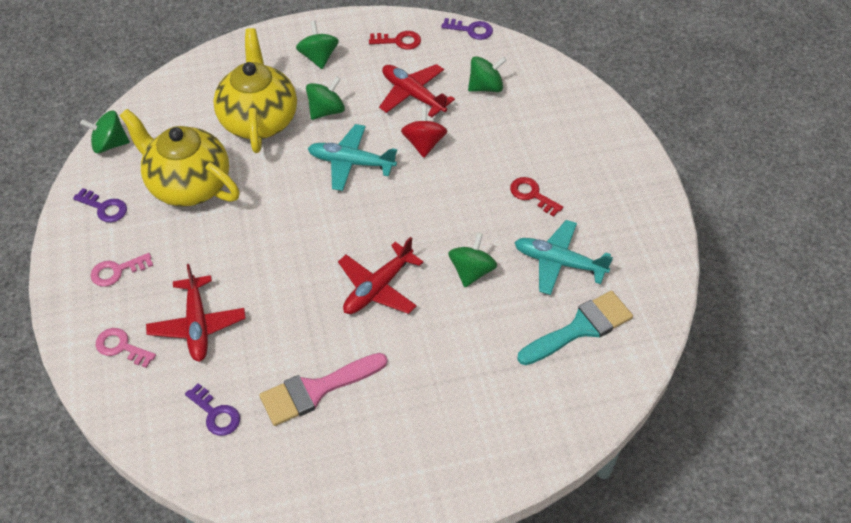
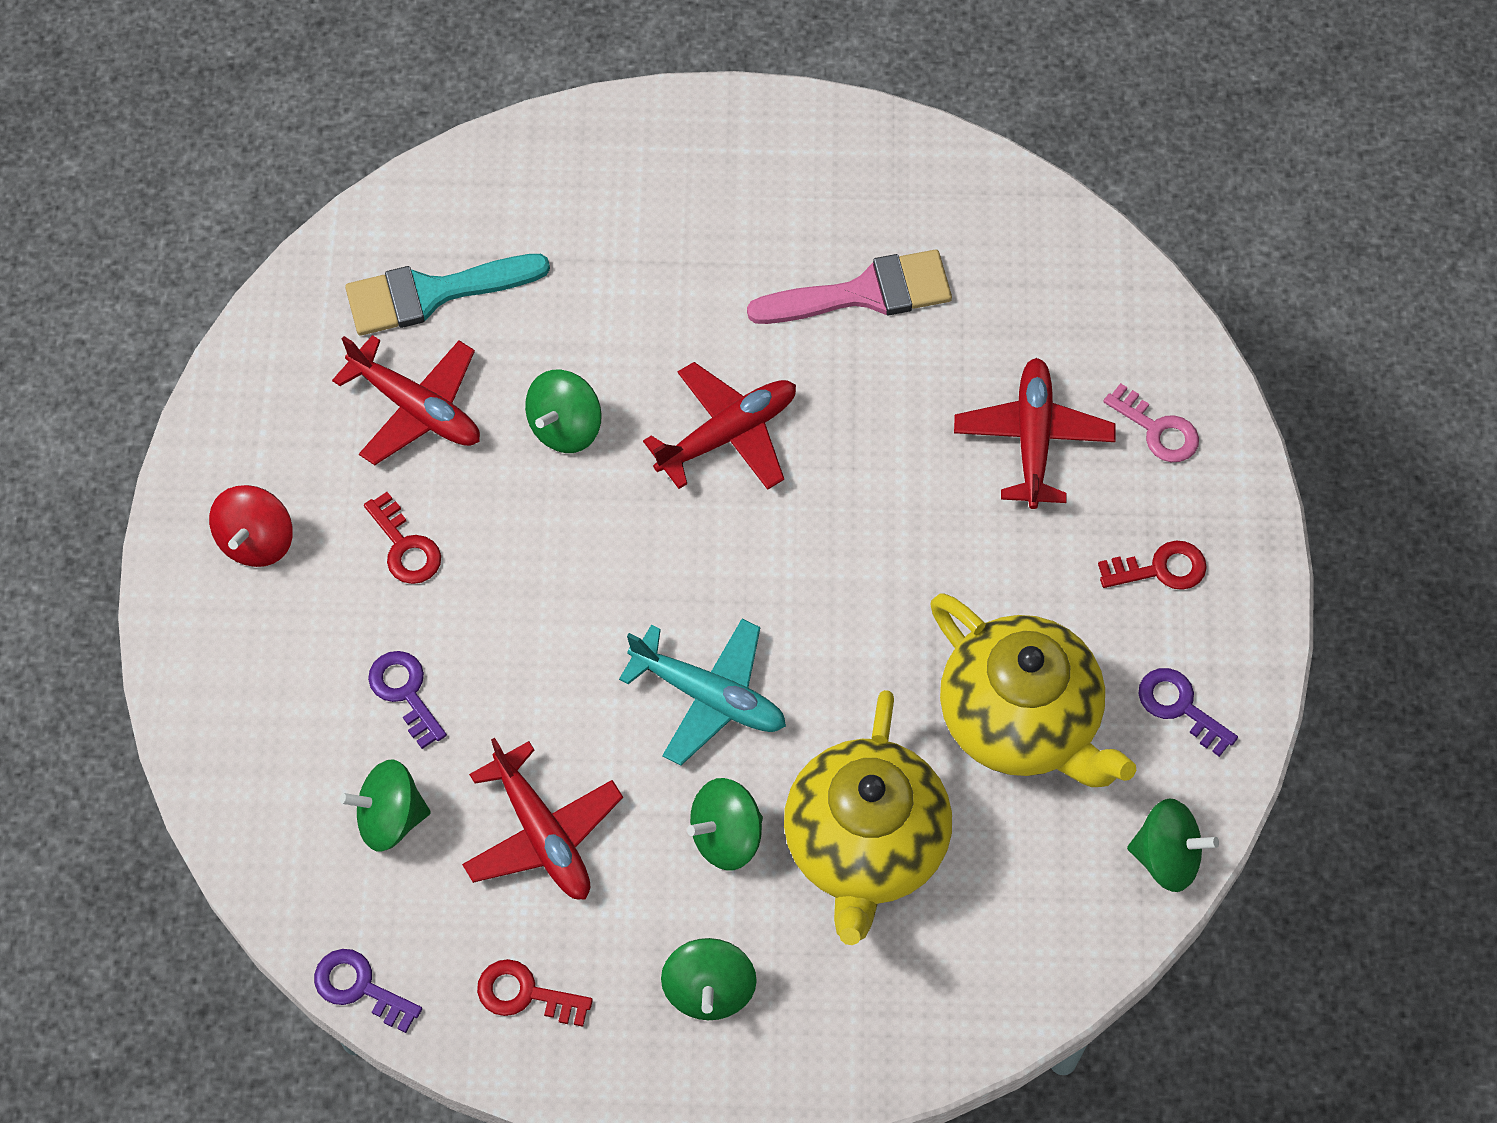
camera: 165 degrees left, 10 degrees up
(117, 271) = (1160, 569): pink key -> red key
(216, 414) = (1020, 292): purple key -> purple key (405, 692)
(424, 143) = (560, 707): red spinning top -> red spinning top (256, 541)
(559, 262) = (417, 409): turquoise plane -> red plane

